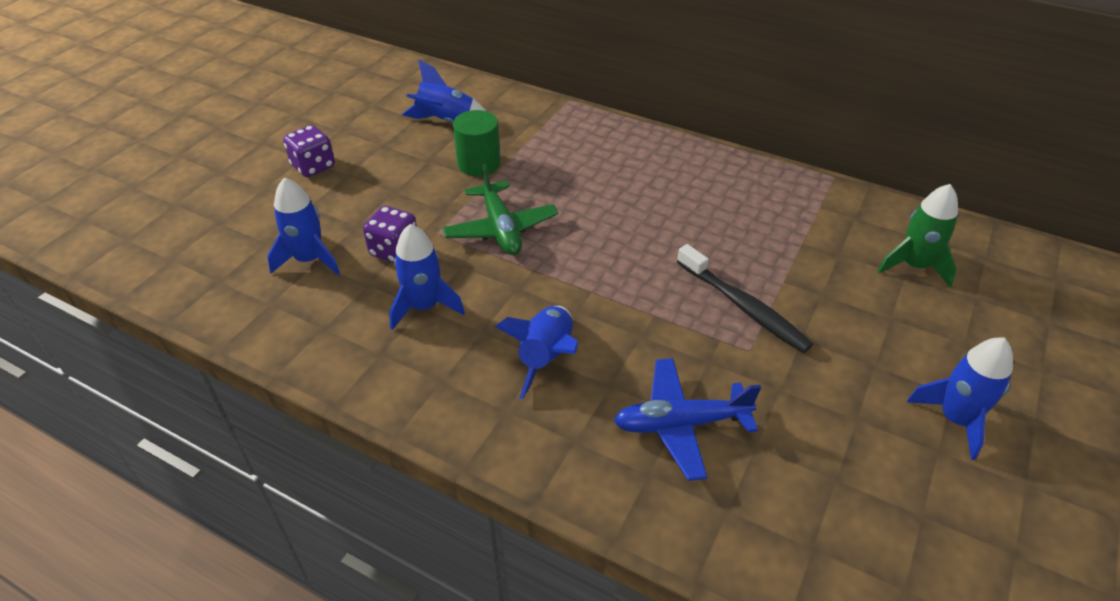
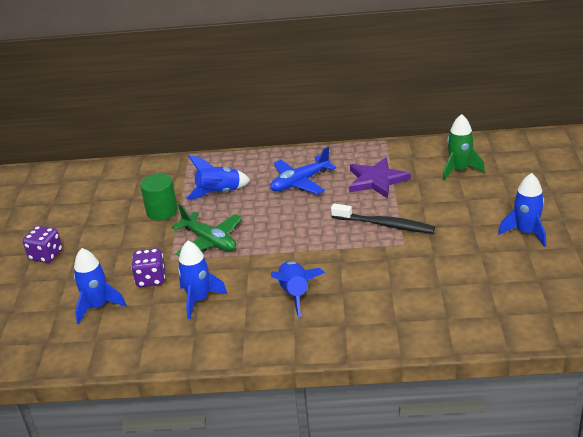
camera: 25 degrees left, 10 degrees down
(445, 122) = (116, 196): blue rocket -> blue rocket (219, 193)
(681, 424) = (394, 292): blue plane -> blue plane (300, 182)
(779, 232) = (376, 180): none -> purple star

